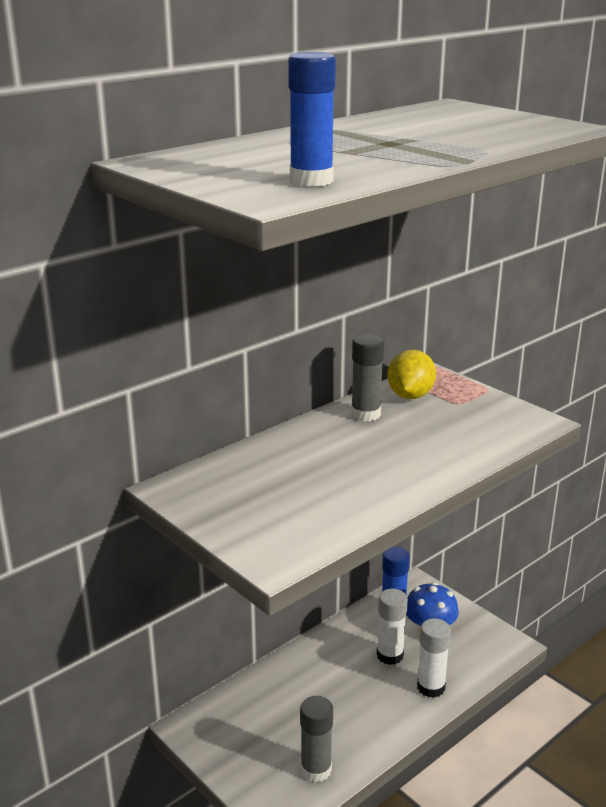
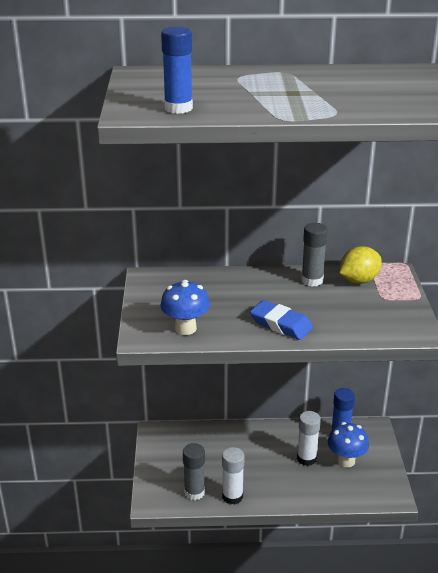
camera: 40 degrees right, 5 degrees up
(311, 525) = (185, 328): none -> blue mushroom
(405, 472) = (281, 324): none -> blue eraser
(431, 687) = (309, 490): white glue stick -> white glue stick (232, 496)

